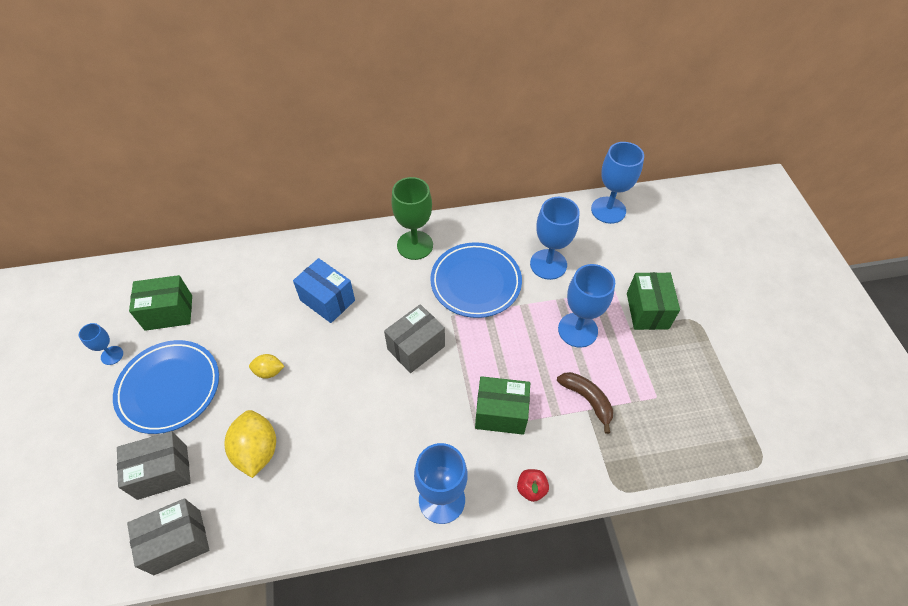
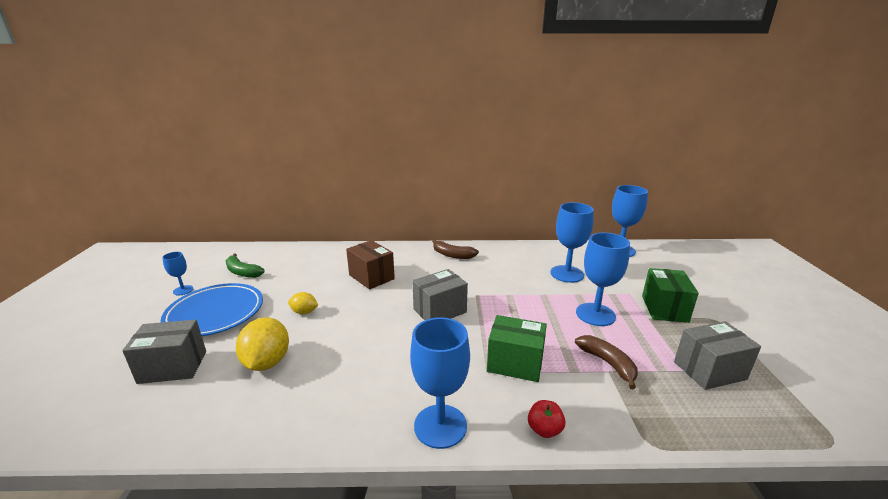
camera: 10 degrees right, 30 degrees down
(169, 312) = (242, 272): green box -> green banana
(177, 542) = (150, 423): grey box -> grey box (709, 370)
(327, 300) = (371, 277): blue box -> brown box
(415, 245) = (453, 255): green goblet -> brown banana
(475, 282) = (501, 278): blue plate -> none

